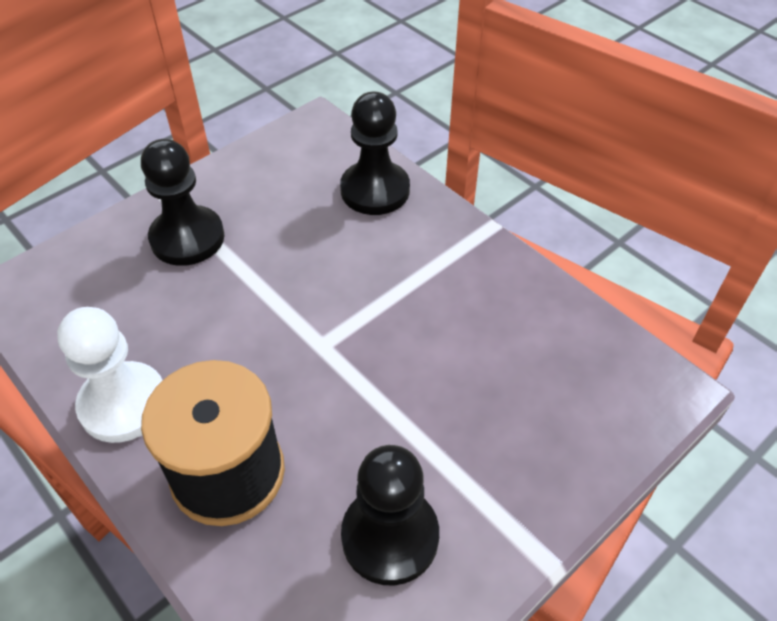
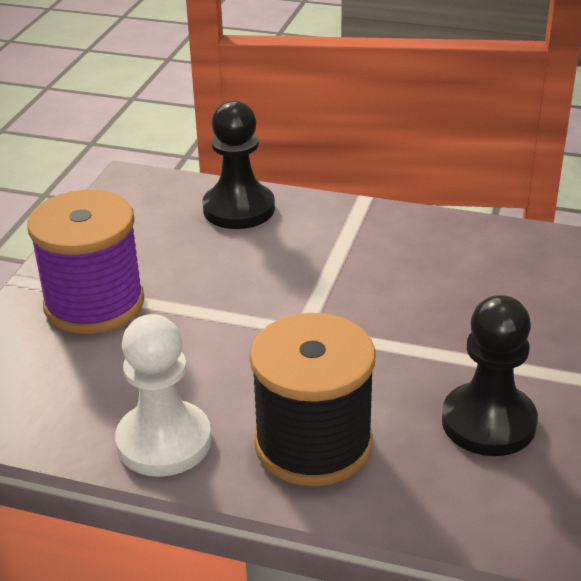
camera: 30 degrees left, 15 degrees down
(187, 238) = (94, 304): black pawn -> purple spool

